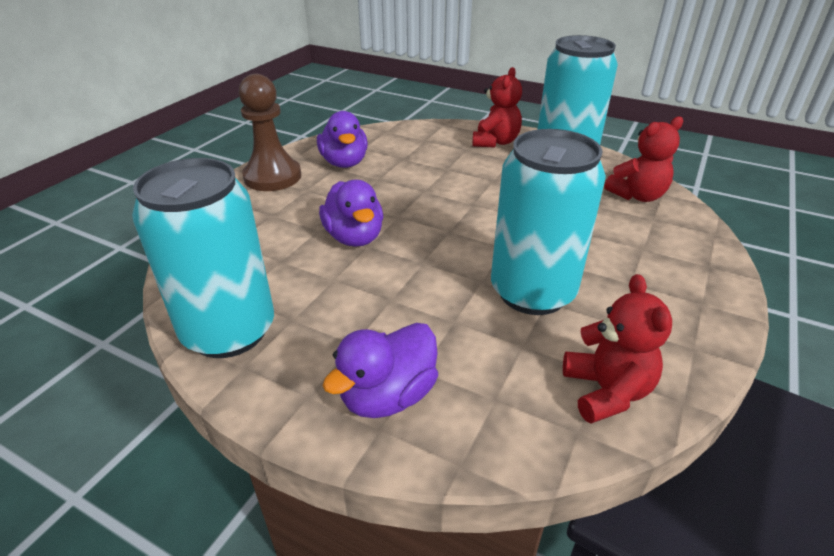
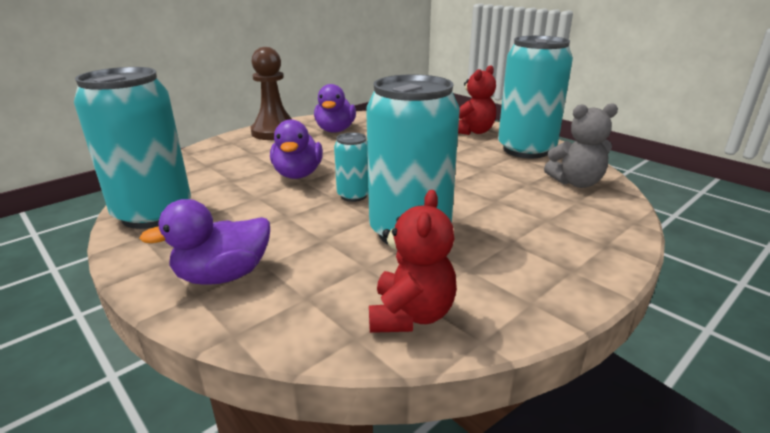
camera: 20 degrees right, 10 degrees down
(439, 255) = (353, 195): none -> turquoise can
(637, 196) = (576, 183): red teddy bear -> grey teddy bear

